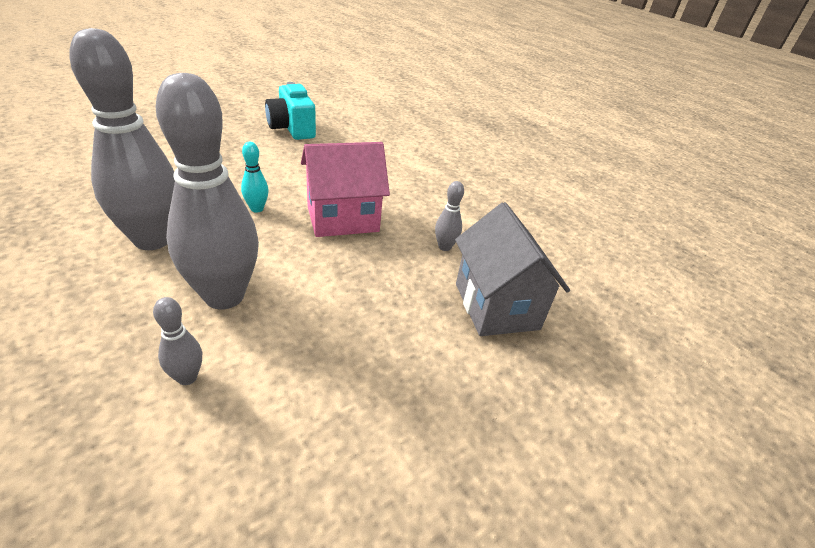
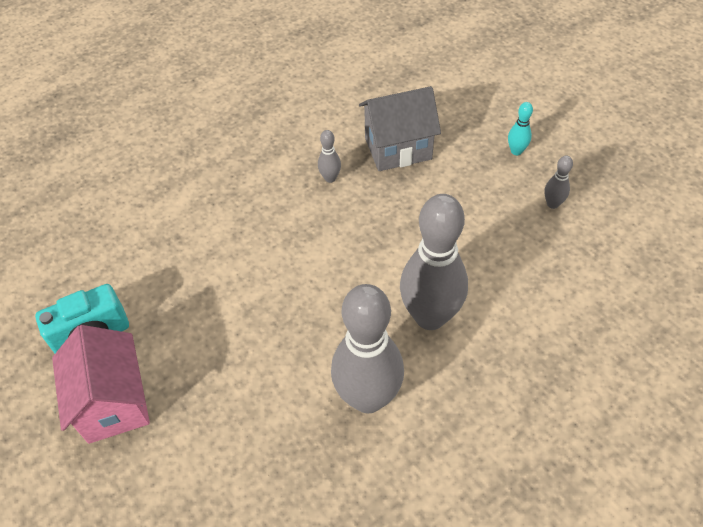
camera: 85 degrees left, 15 degrees up
(187, 377) = (513, 313): grey bowling pin -> grey bowling pin (552, 204)
(257, 209) = (296, 327): turquoise bowling pin -> turquoise bowling pin (516, 151)
(342, 219) = (301, 254): pink house -> pink house (114, 402)

